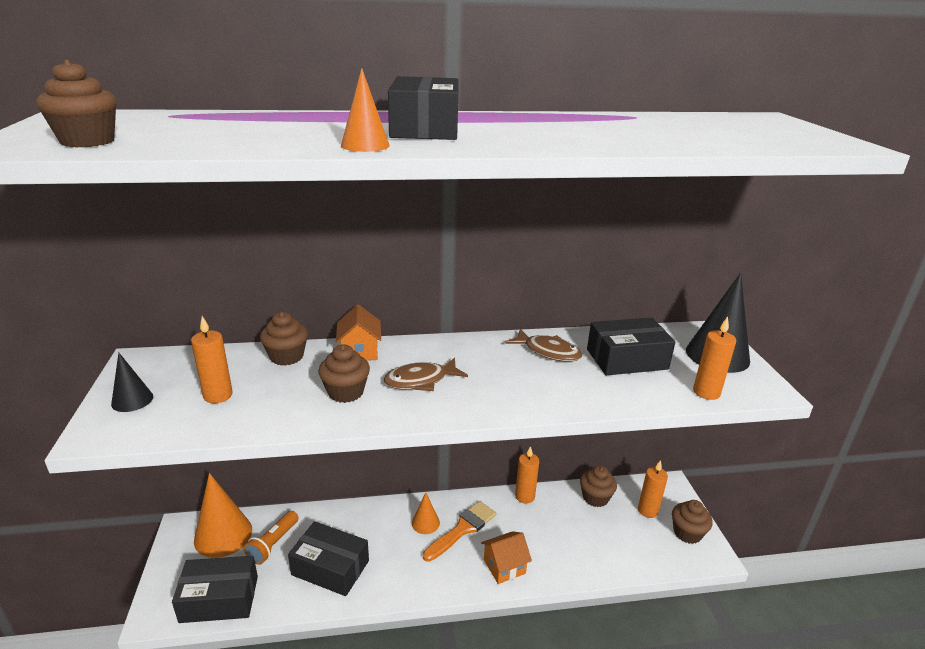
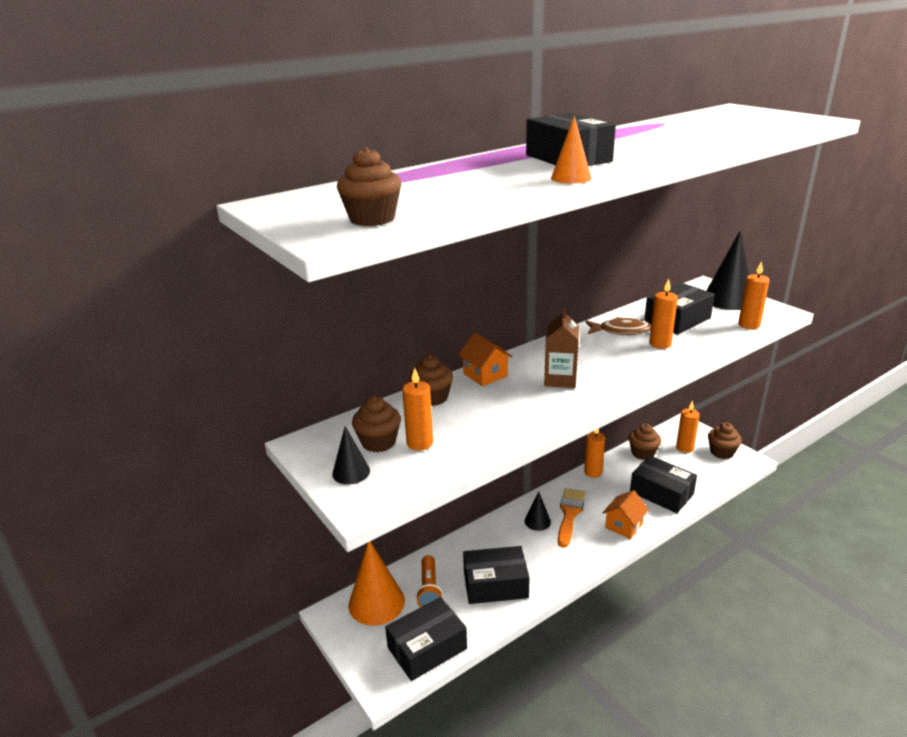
camera: 25 degrees left, 0 degrees up
(346, 392) = (517, 406): brown cupcake -> brown cupcake (378, 442)
(420, 381) = (560, 379): brown fish -> brown carton
(425, 523) = (537, 521): orange cone -> black cone
(572, 379) = (660, 344): none -> orange candle
(576, 549) = (661, 493): none -> black box

